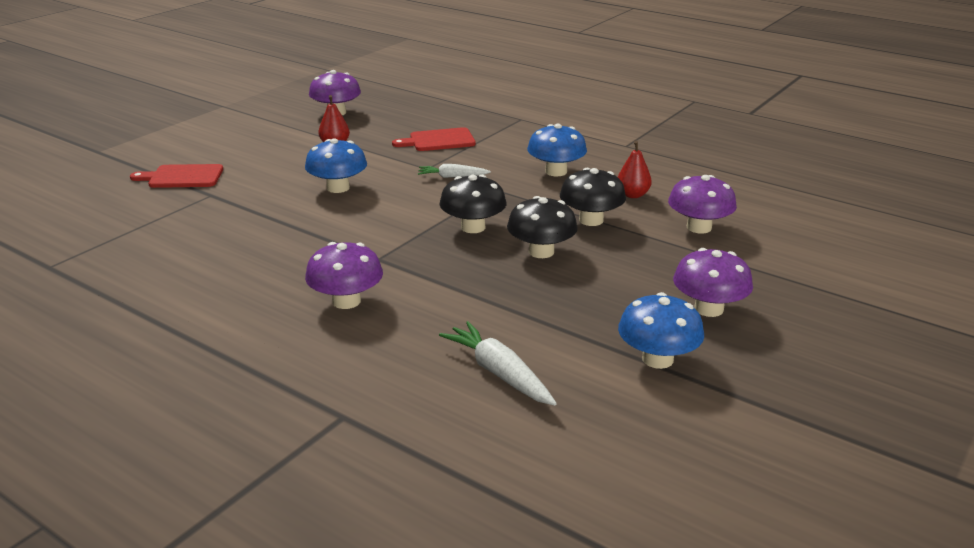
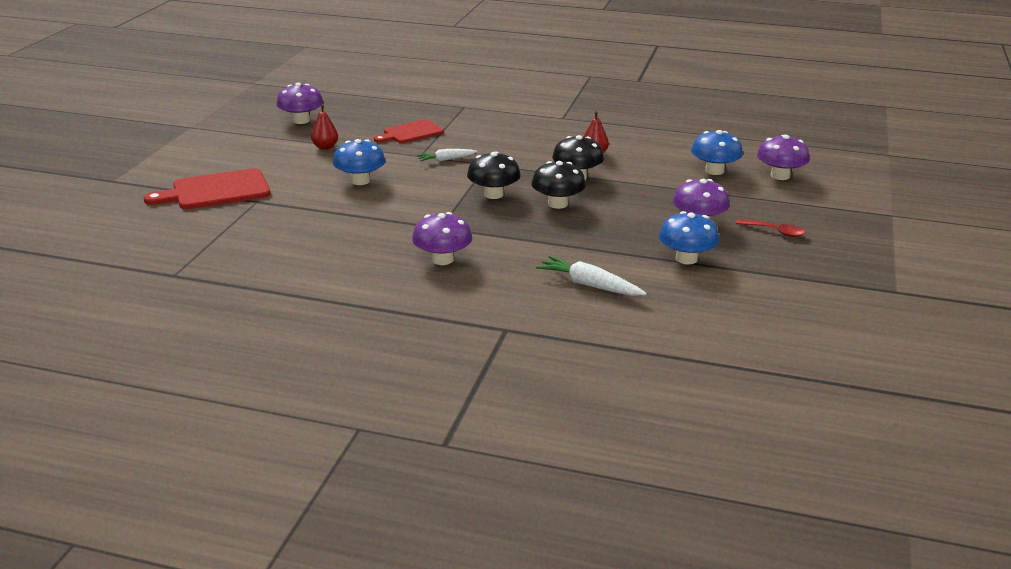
camera: 20 degrees left, 0 degrees up
(182, 177) = (216, 191): red cutting board -> red cutting board, size x1.52
(556, 171) = (524, 145): blue mushroom -> blue mushroom (714, 171)
(699, 227) = (656, 170): purple mushroom -> purple mushroom (780, 176)
(812, 341) = (775, 232): none -> red spoon

